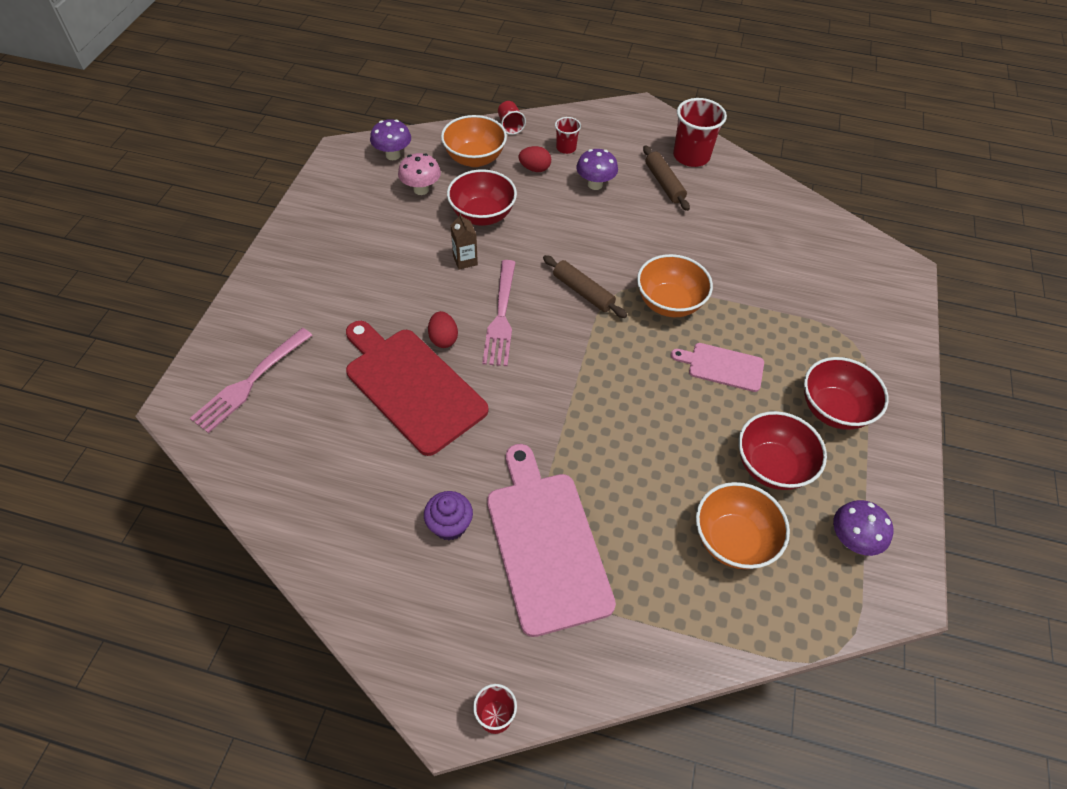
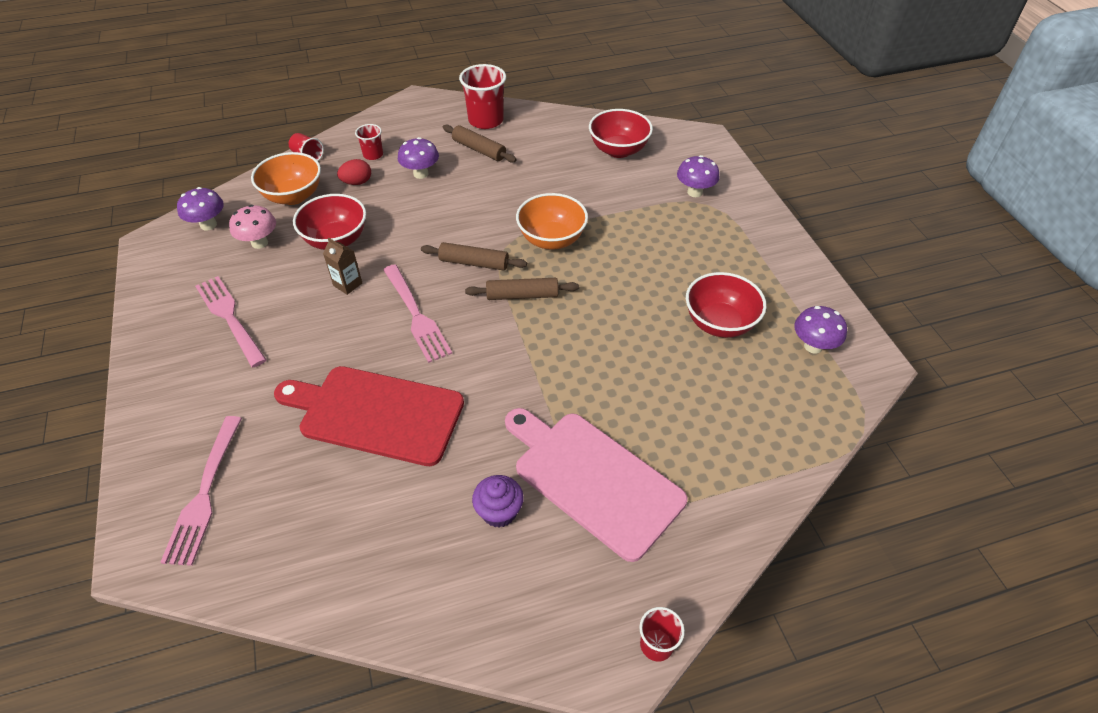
camera: 30 degrees left, 5 degrees down
(358, 245) = (230, 318): none -> pink fork
(443, 339) = (376, 359): red egg -> none
(604, 344) = (522, 295): none -> brown rolling pin
(722, 367) = (629, 268): pink cutting board -> none
(733, 540) = (733, 393): orange bowl -> none
(833, 409) = (731, 260): red bowl -> red bowl (618, 150)
(848, 322) = (694, 192): none -> purple mushroom

